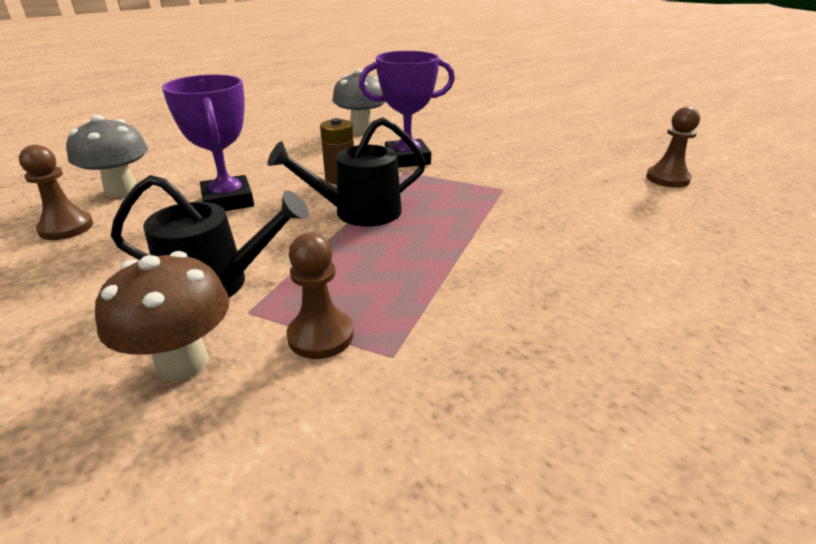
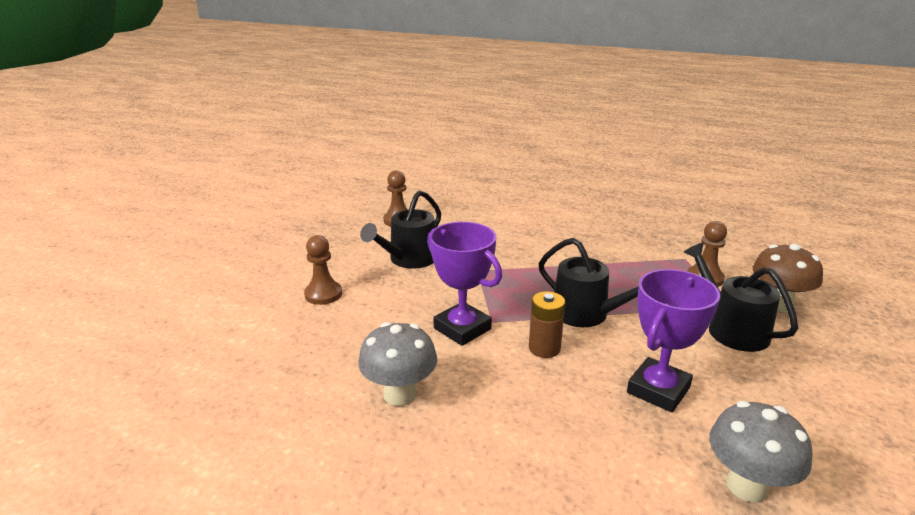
camera: 120 degrees left, 5 degrees down
(66, 228) = (824, 459): brown pawn -> brown pawn (323, 294)
(554, 165) = (409, 259): none -> black watering can

